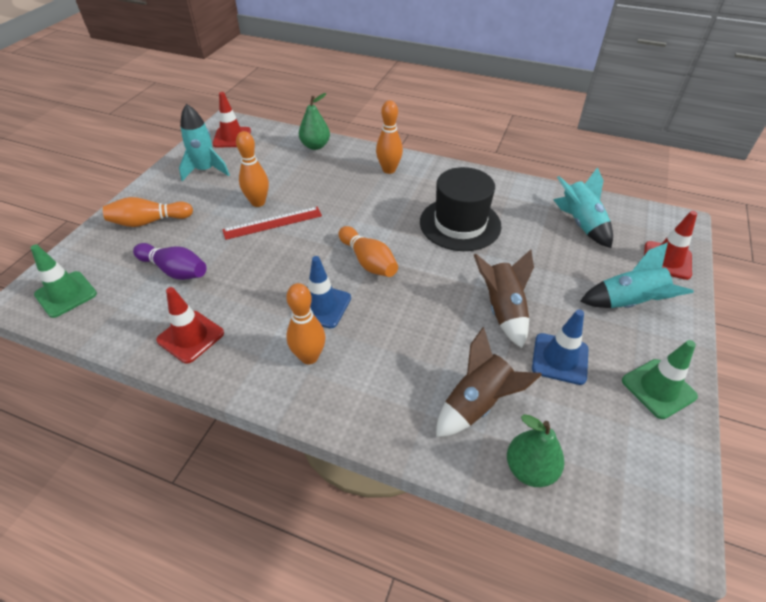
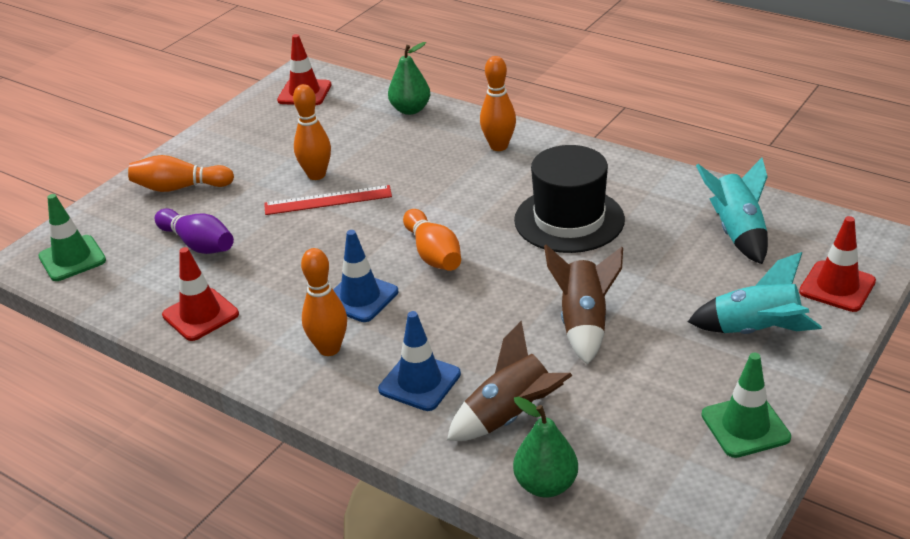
camera: 15 degrees right, 10 degrees down
(205, 170) = (261, 132): turquoise rocket -> none
(560, 359) = (633, 382): blue traffic cone -> blue traffic cone (419, 382)

